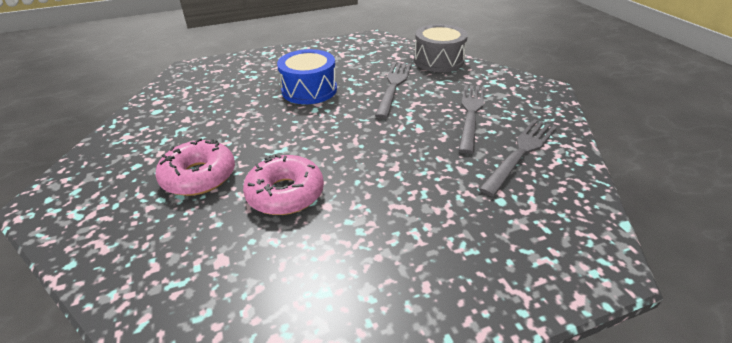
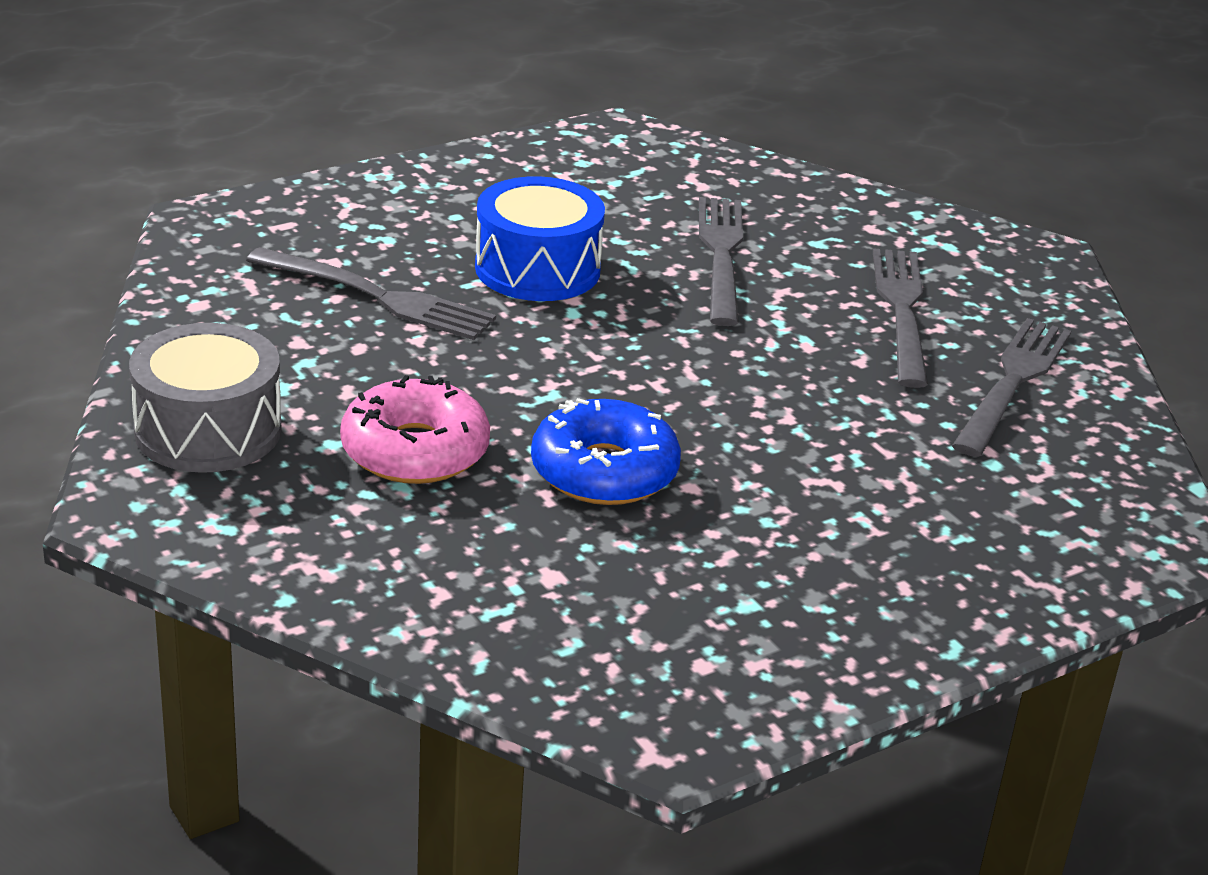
camera: 15 degrees left, 5 degrees down
(234, 100) = (379, 297): none -> grey fork
(285, 193) = (604, 471): pink donut -> blue donut
(438, 61) = (799, 192): grey drum -> grey drum (208, 430)

